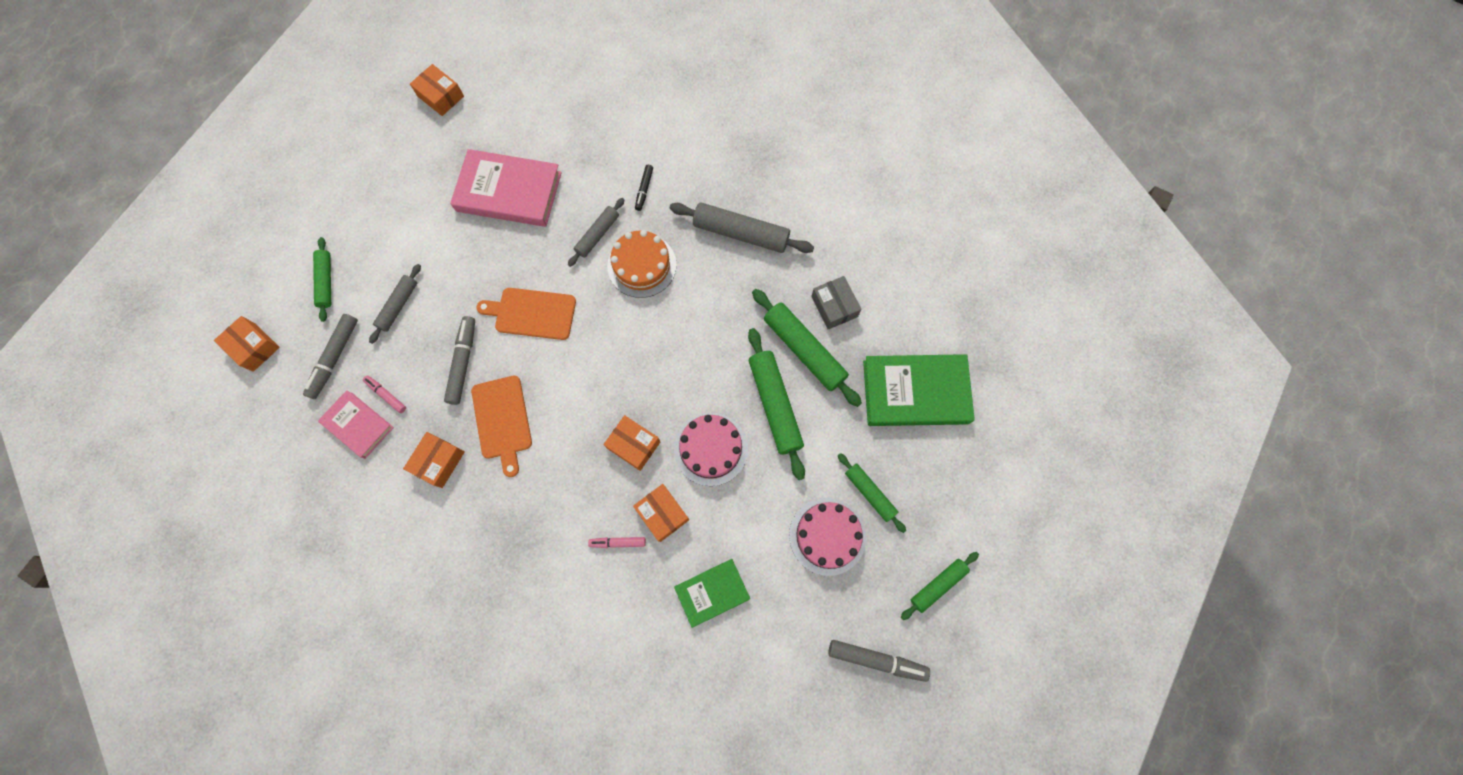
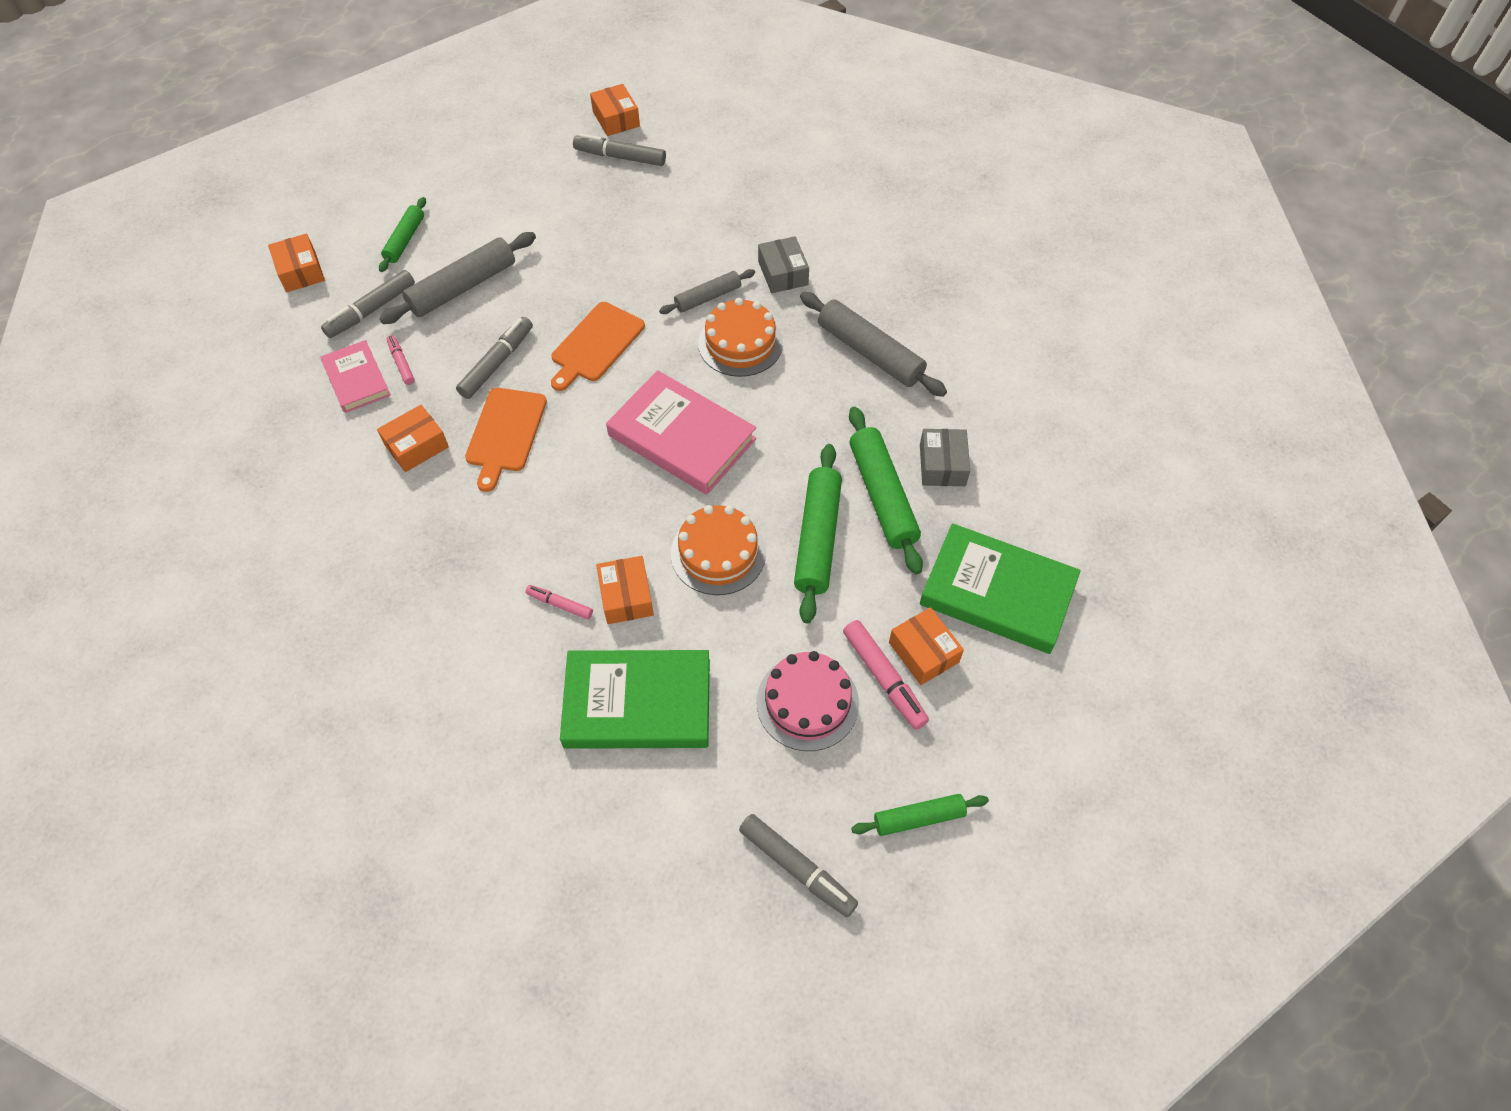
camera: 25 degrees right, 15 degrees down
(399, 306) = (463, 287): grey rolling pin -> grey rolling pin, size x1.67
(463, 132) = (620, 157): none -> grey marker
(509, 192) = (636, 225): pink book -> pink book (682, 437)
(532, 313) = (595, 345): orange cutting board -> orange cutting board turned 90 degrees counterclockwise
(633, 445) = (633, 514): orange box -> orange box (923, 652)
(644, 190) = (783, 273): black marker -> grey box
(711, 449) = (718, 553): pink cake -> orange cake
(712, 592) = (637, 703): green book -> green book, size x1.70
(869, 493) = (884, 678): green rolling pin -> pink marker

